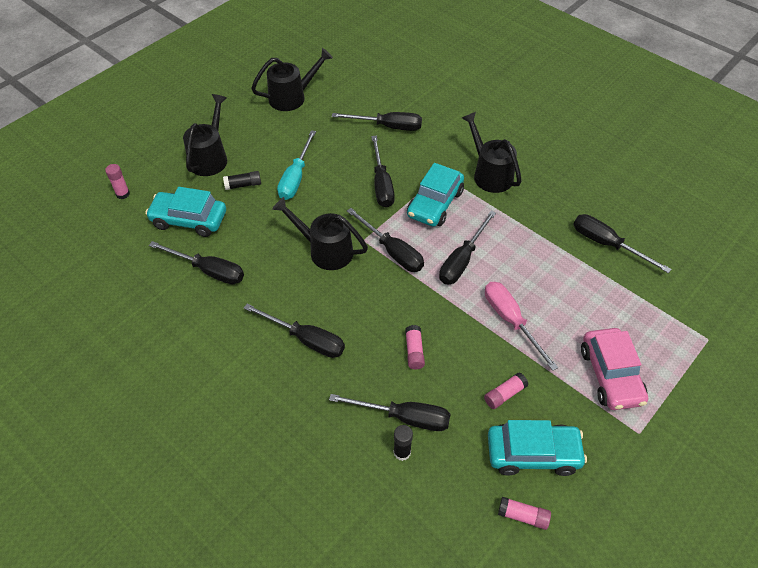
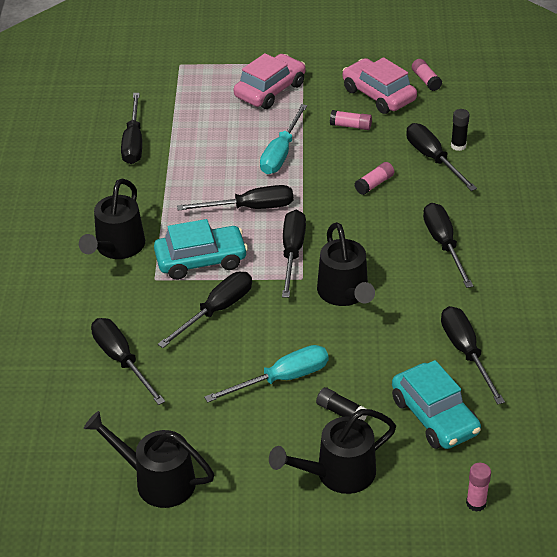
camera: 130 degrees left, 10 degrees down
(511, 321) = (281, 153): pink screwdriver -> turquoise screwdriver
(533, 454) = (378, 95): turquoise car -> pink car

